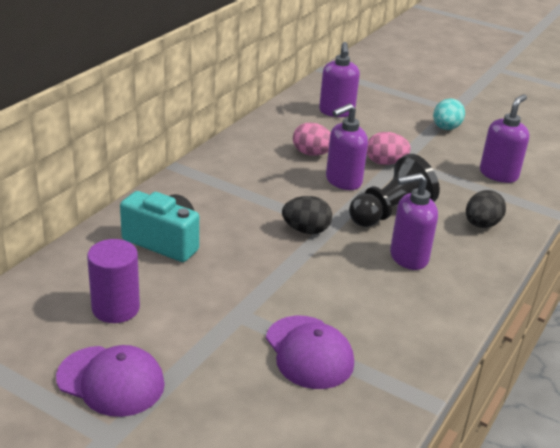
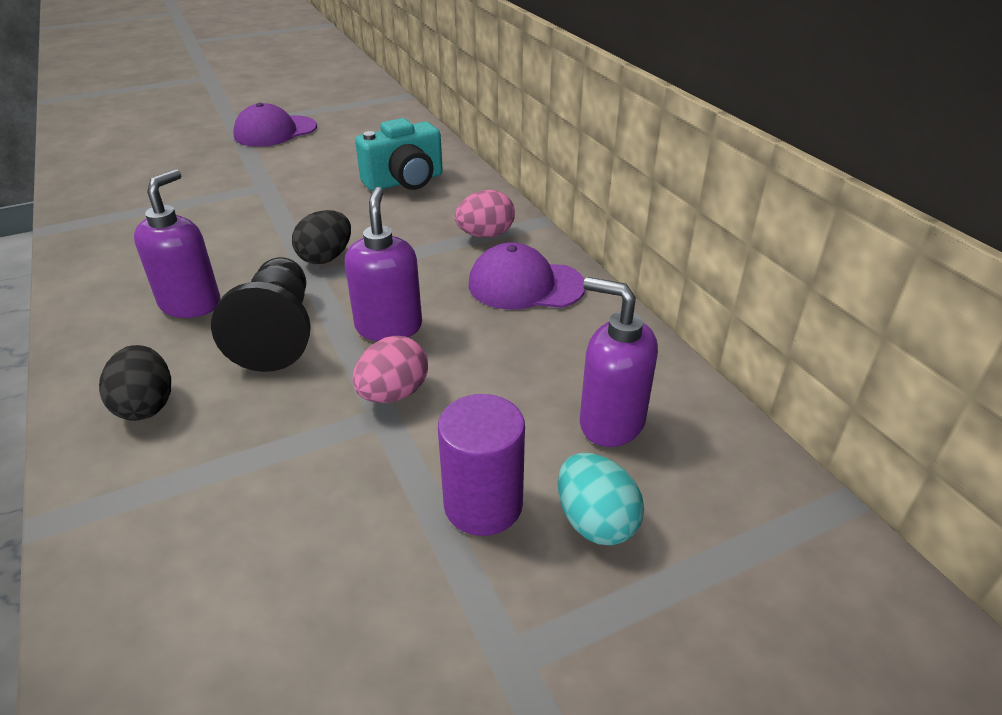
camera: 125 degrees right, 5 degrees up
(116, 308) = (344, 146): purple cylinder -> purple cylinder (483, 505)
(309, 352) = (179, 200): purple cap -> purple cap (525, 285)
(311, 154) = (485, 329): pink egg -> pink egg (485, 235)
(446, 128) = (433, 567): turquoise egg -> turquoise egg (595, 522)
(498, 174) = (210, 530): purple soap dispenser -> none

